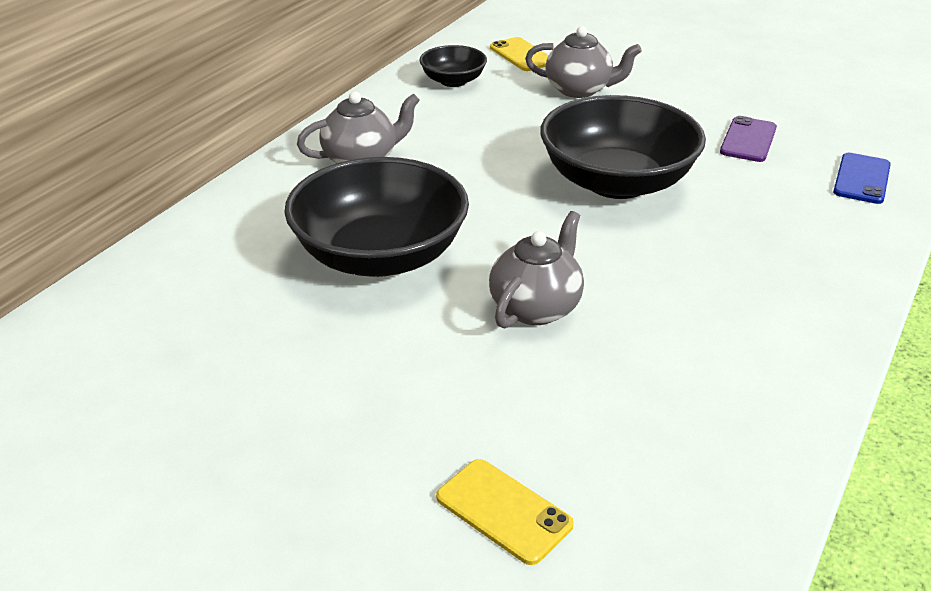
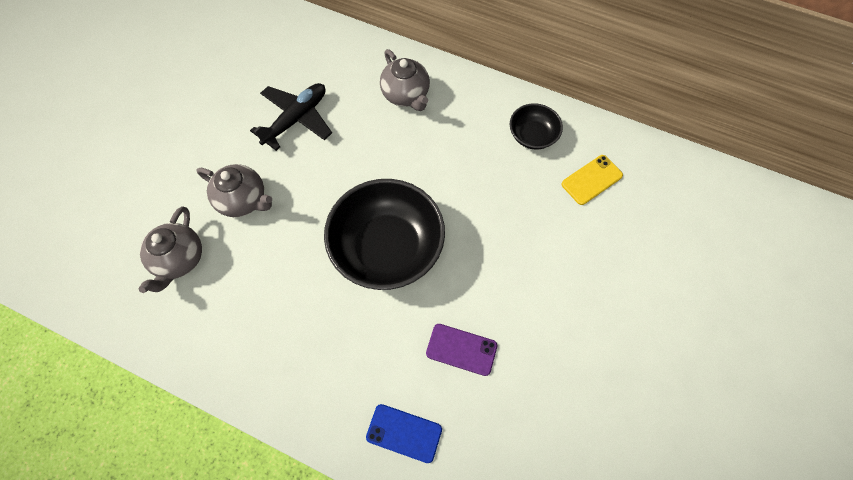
camera: 85 degrees right, 30 degrees up
(380, 255) = (296, 119): black bowl -> black plane
(503, 511) = (94, 191): yellow phone -> none
(579, 90) = (533, 224): grey teapot -> grey teapot (179, 259)

